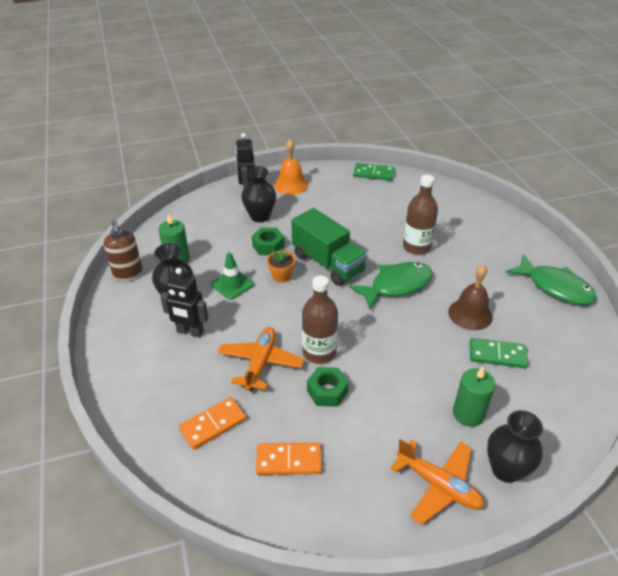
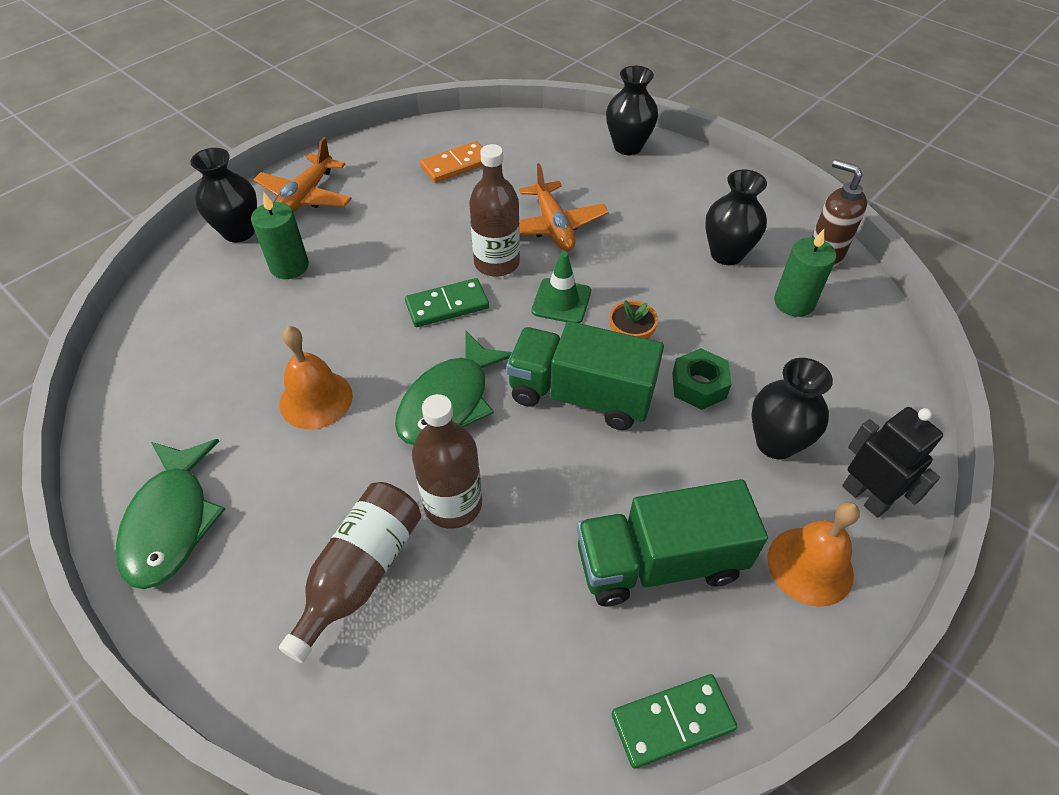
camera: 150 degrees right, 10 degrees up
(138, 411) = (628, 147): none -> black vase
(190, 332) = (663, 225): black robot -> none
(213, 424) = (548, 162): orange domino -> none
(232, 284) = (681, 300): green traffic cone -> green traffic cone (561, 301)
(327, 391) = (459, 229): green nut -> none
(344, 203) = (659, 562): none -> green truck
(438, 485) = (305, 197): orange plane -> orange plane turned 75 degrees counterclockwise
(467, 240) = (361, 573): none -> brown bottle
(470, 314) = (316, 399): brown bell -> orange bell
(497, 355) = (264, 350): green domino -> green domino (447, 306)
(555, 287) = (171, 522): green fish -> green fish turned 105 degrees counterclockwise

